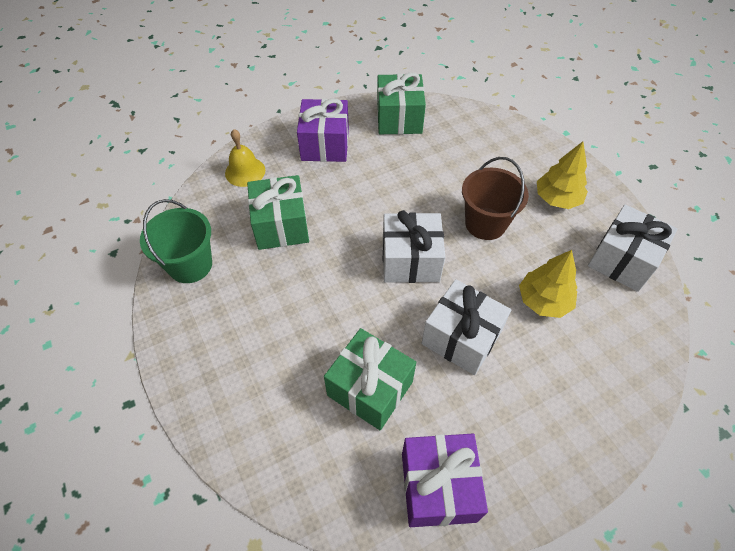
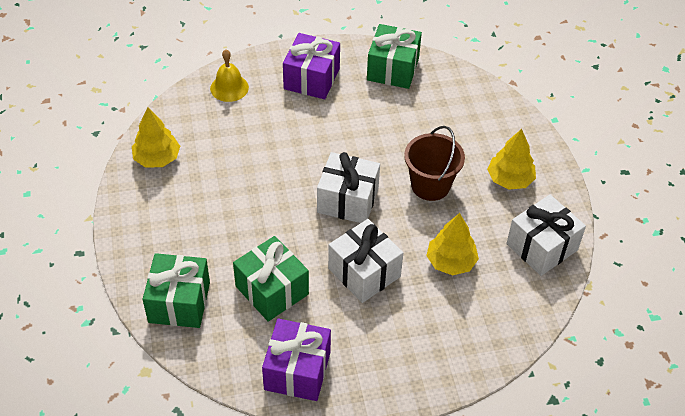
camera: 15 degrees right, 5 degrees down
(190, 265) = (157, 158): green bucket -> yellow tree
(281, 225) = (245, 143): green gift -> green gift (179, 302)

